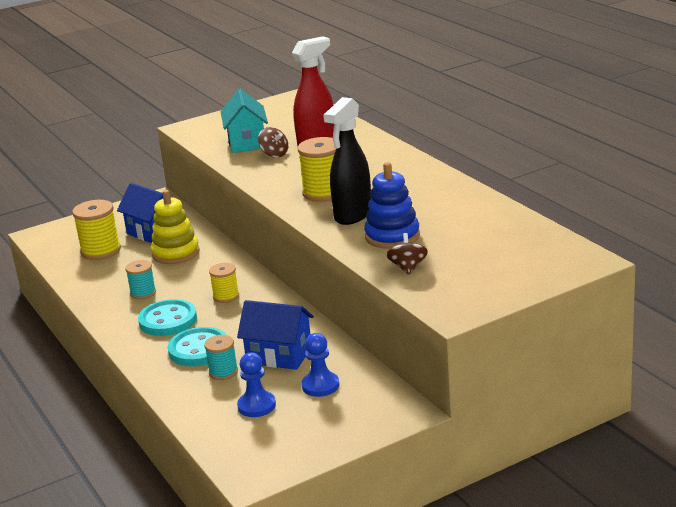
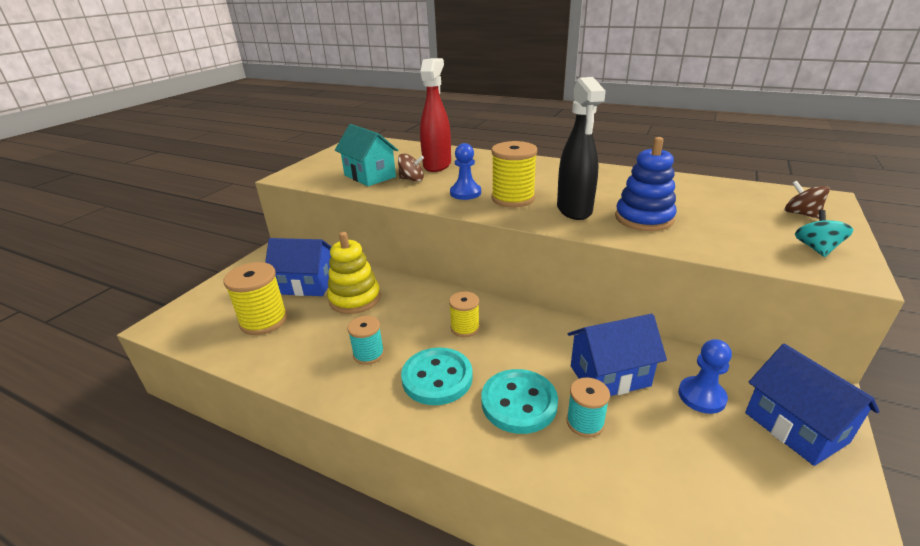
camera: 35 degrees left, 5 degrees up
(256, 406) = (685, 455): blue pawn -> blue pawn (465, 193)
(351, 420) = (795, 427): none -> blue house
(408, 268) = (716, 241): brown spinning top -> brown spinning top (801, 214)
(471, 294) = (816, 249): none -> turquoise spinning top

